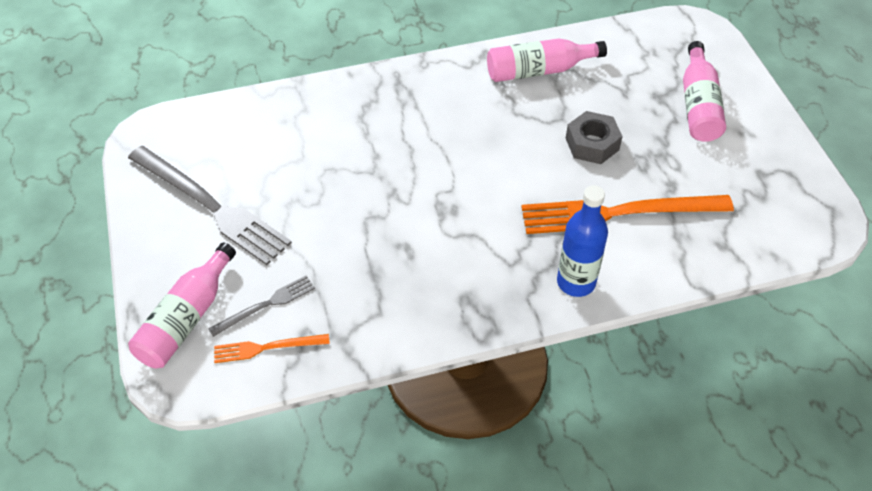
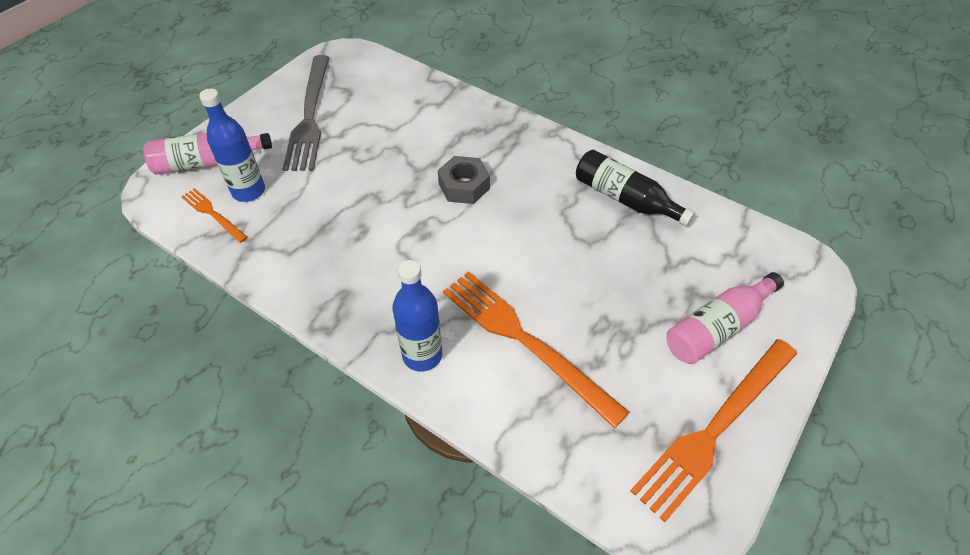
camera: 50 degrees right, 0 degrees up
(266, 305) = (248, 191): grey fork -> blue bottle
(539, 70) = (625, 199): pink bottle -> black bottle
(592, 144) = (584, 279): grey nut -> grey nut (464, 186)
(772, 161) = (715, 428): none -> orange fork

